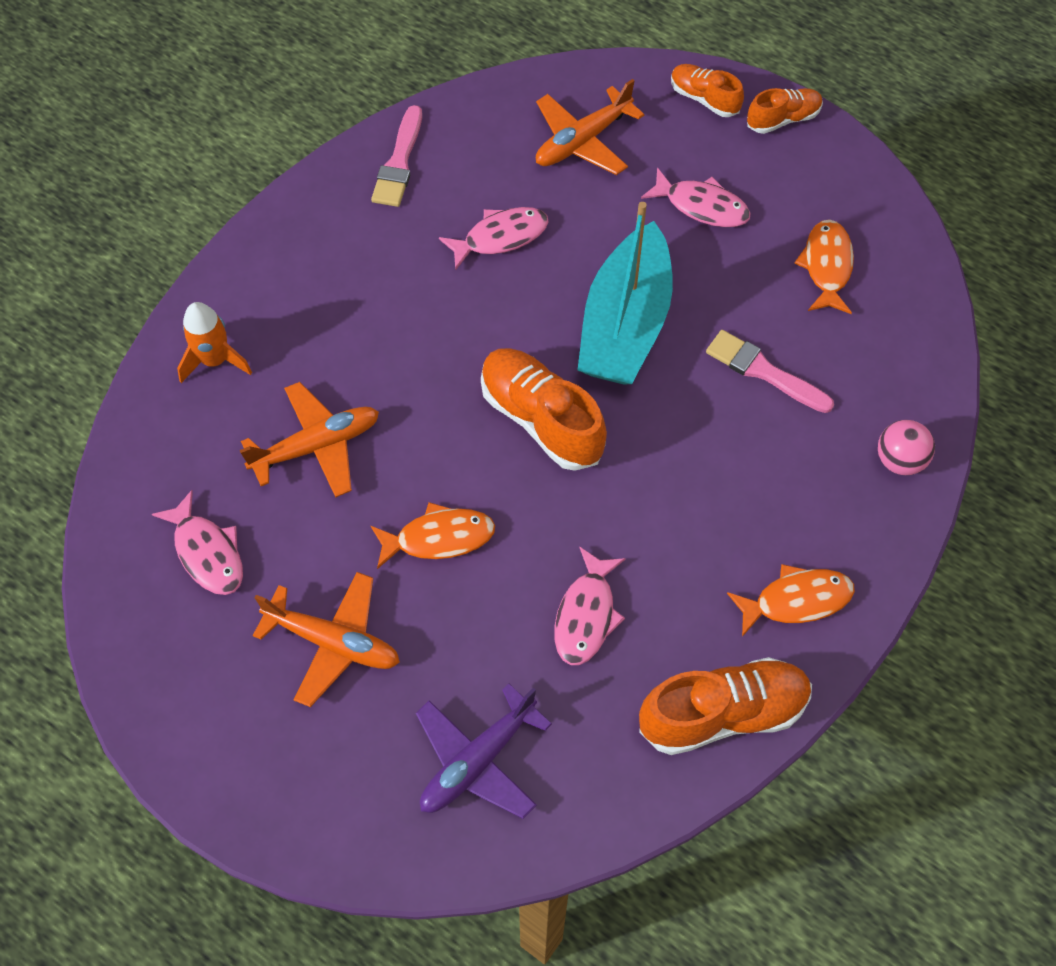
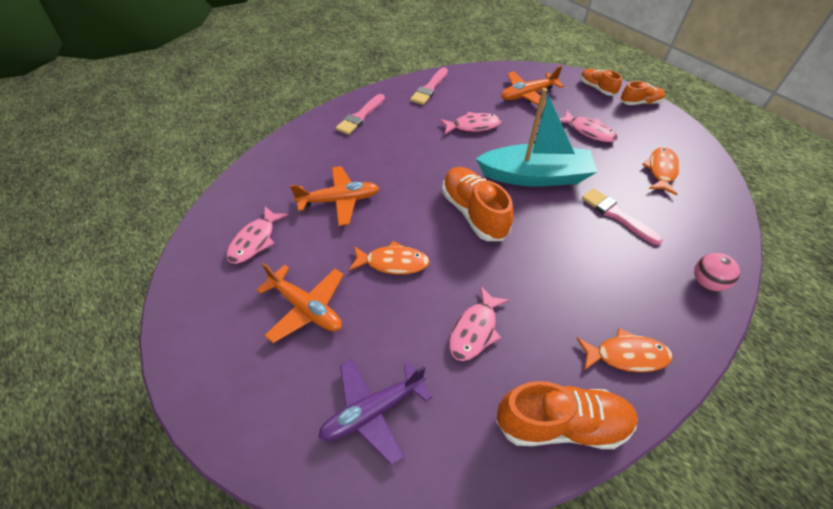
camera: 15 degrees right, 10 degrees down
(207, 552) = (255, 241): pink fish -> pink fish turned 45 degrees clockwise
(215, 360) = (302, 151): orange rocket -> none
(291, 258) = (360, 116): none -> pink brush
(625, 324) = (534, 176): turquoise boat -> turquoise boat turned 120 degrees counterclockwise

